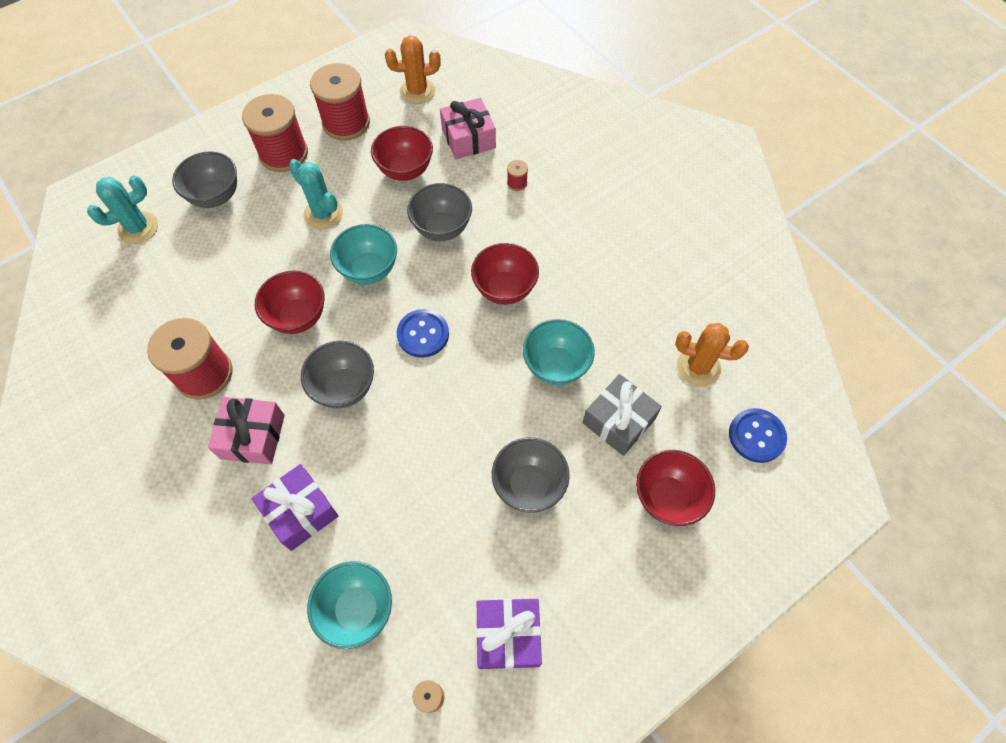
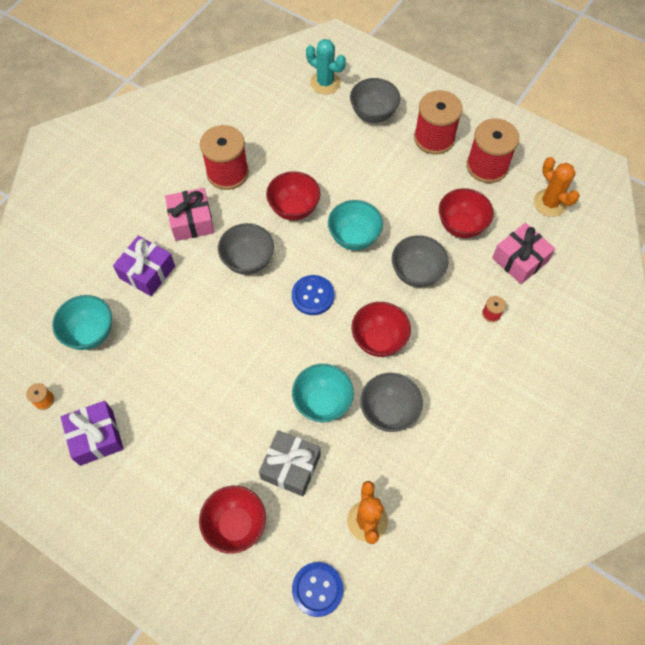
camera: 70 degrees right, 0 degrees up
(323, 214) = (391, 187): turquoise cactus -> none
(529, 485) = (213, 415): grey bowl -> grey bowl (389, 411)

